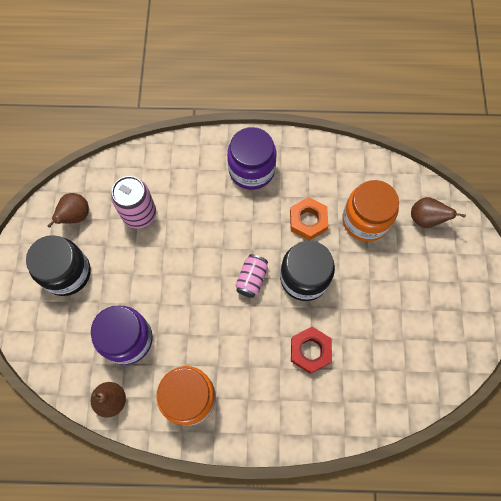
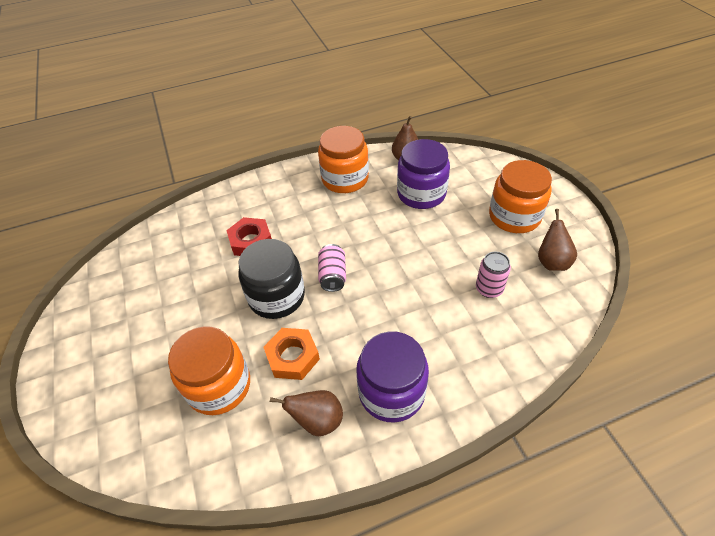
camera: 160 degrees right, 20 degrees down
(67, 273) = (514, 216): black jar -> orange jar
(139, 214) = (489, 289): pink can -> pink can, size x0.65
(425, 219) = (136, 419): brown pear -> brown pear (318, 421)

